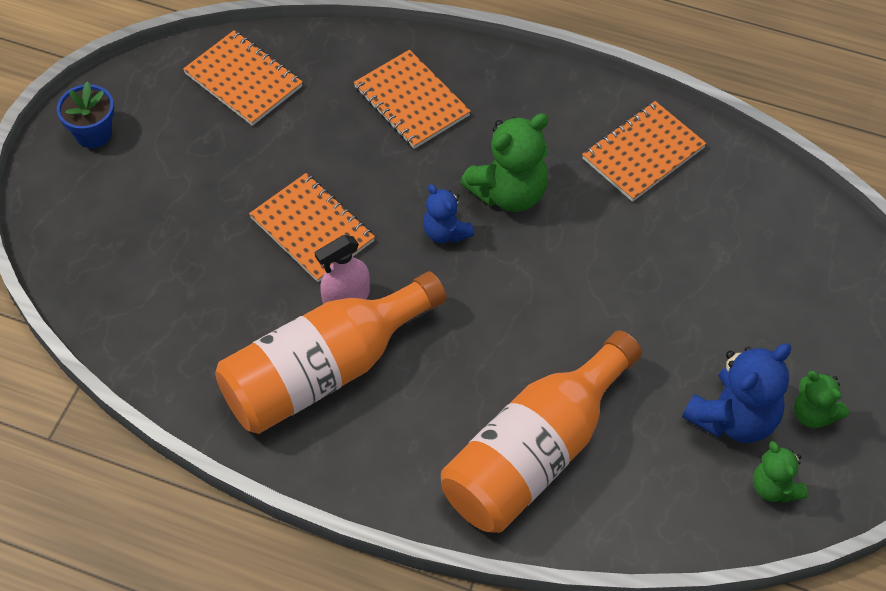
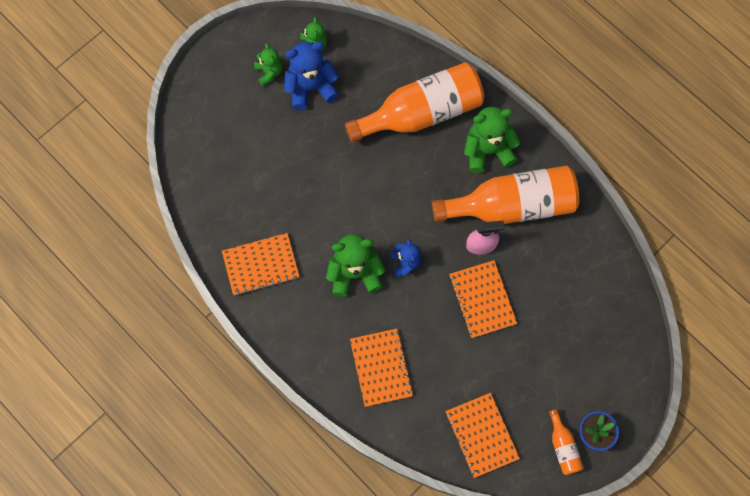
camera: 155 degrees left, 15 degrees up
(130, 106) = (563, 447): none -> orange bottle
(400, 438) = (487, 150): none -> green teddy bear

